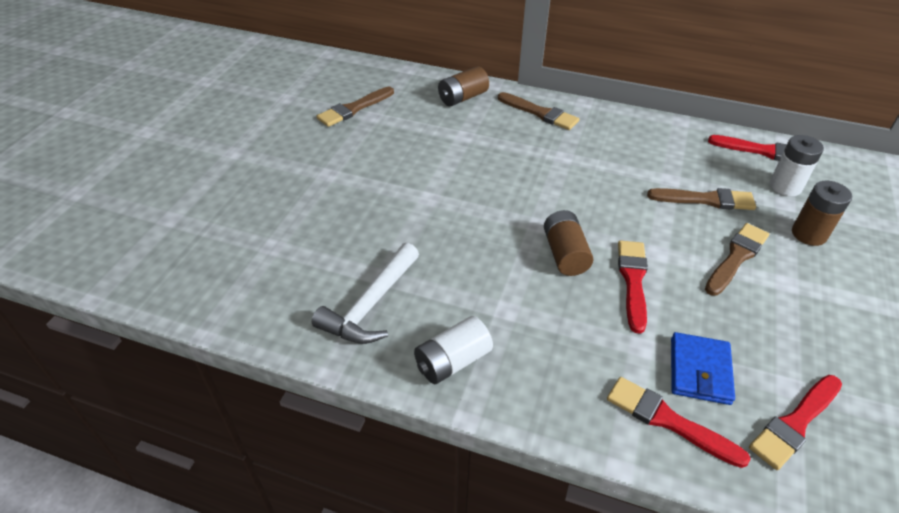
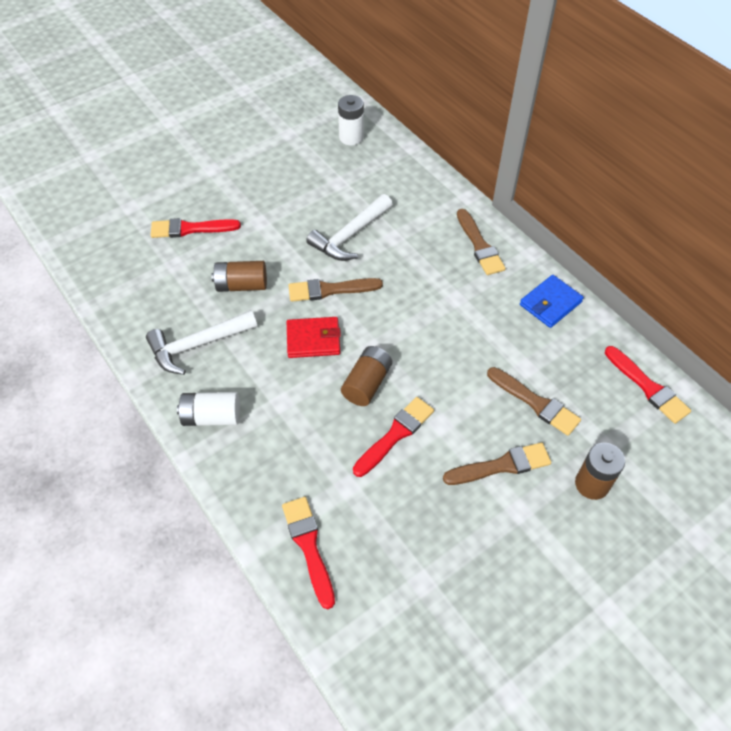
camera: 35 degrees right, 10 degrees up
(354, 109) = (330, 168): brown brush -> brown brush (330, 290)
(425, 150) = (350, 236): none -> white hammer
(463, 98) = (428, 198): brown battery -> brown battery (241, 285)
(480, 243) = (313, 339): none -> red wallet
(699, 371) = (369, 529): blue wallet -> blue wallet (550, 303)
(785, 186) = (626, 431): white battery -> white battery (351, 137)
(795, 423) = (395, 608): red brush -> red brush (190, 229)

